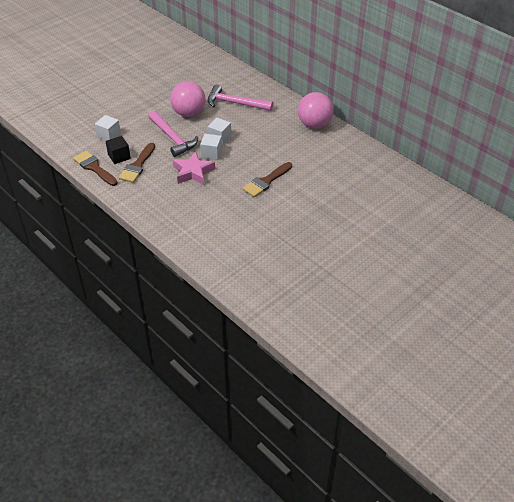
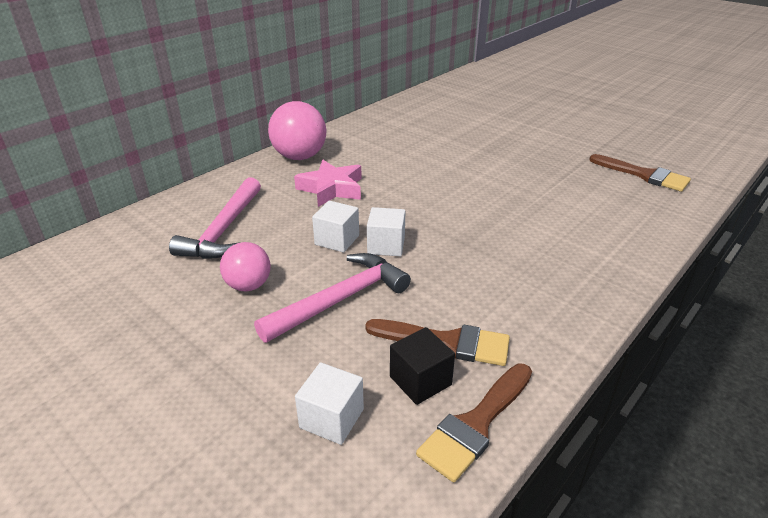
camera: 95 degrees left, 10 degrees down
(189, 113) = (248, 285): pink ball -> pink ball, size x0.62
(193, 172) = (447, 262): pink star -> pink star (331, 189)
(266, 181) = (449, 190): brown brush -> brown brush (644, 175)

